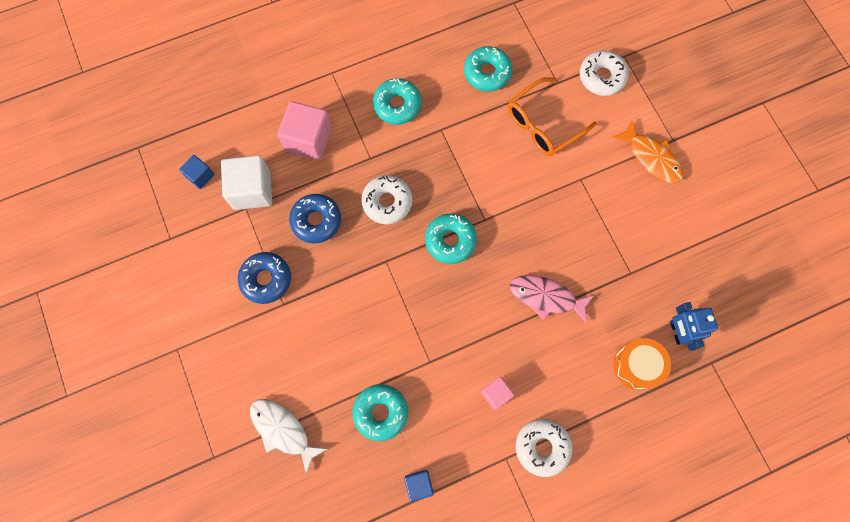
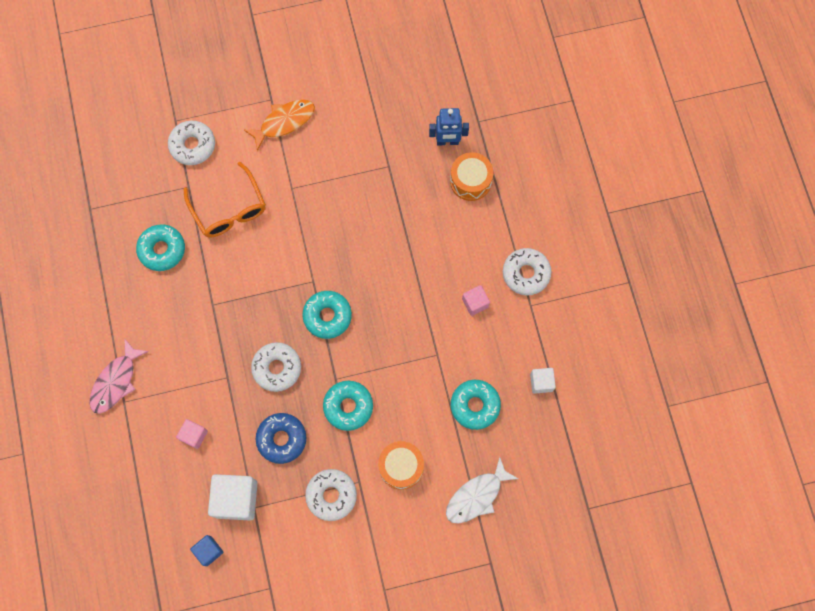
camera: 80 degrees left, 0 degrees up
(266, 279) = (331, 495): blue donut -> white donut
(304, 344) = (401, 467): none -> orange drum
(308, 140) = (194, 435): pink cube -> pink cube, size x0.54
(397, 105) = (176, 342): turquoise donut -> turquoise donut (348, 406)
(419, 484) = (541, 382): blue cube -> white cube
(546, 297) = (397, 242): pink fish -> pink fish (116, 381)

